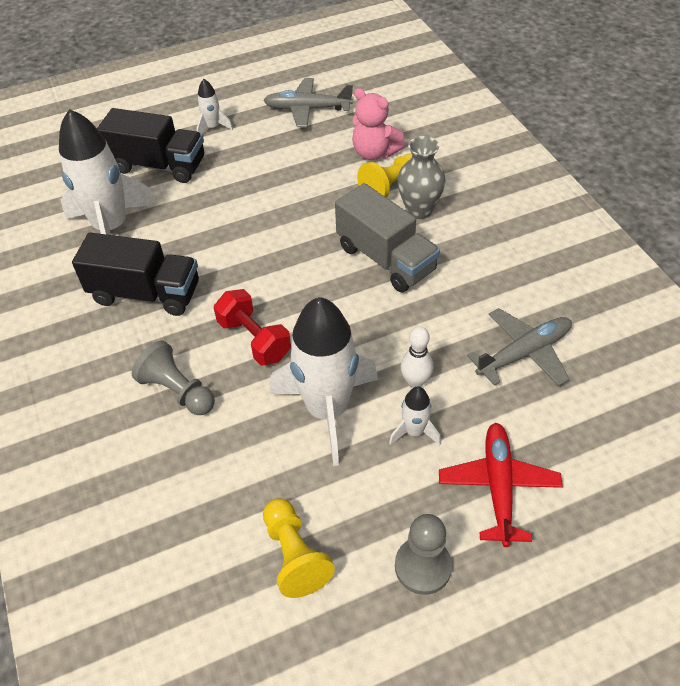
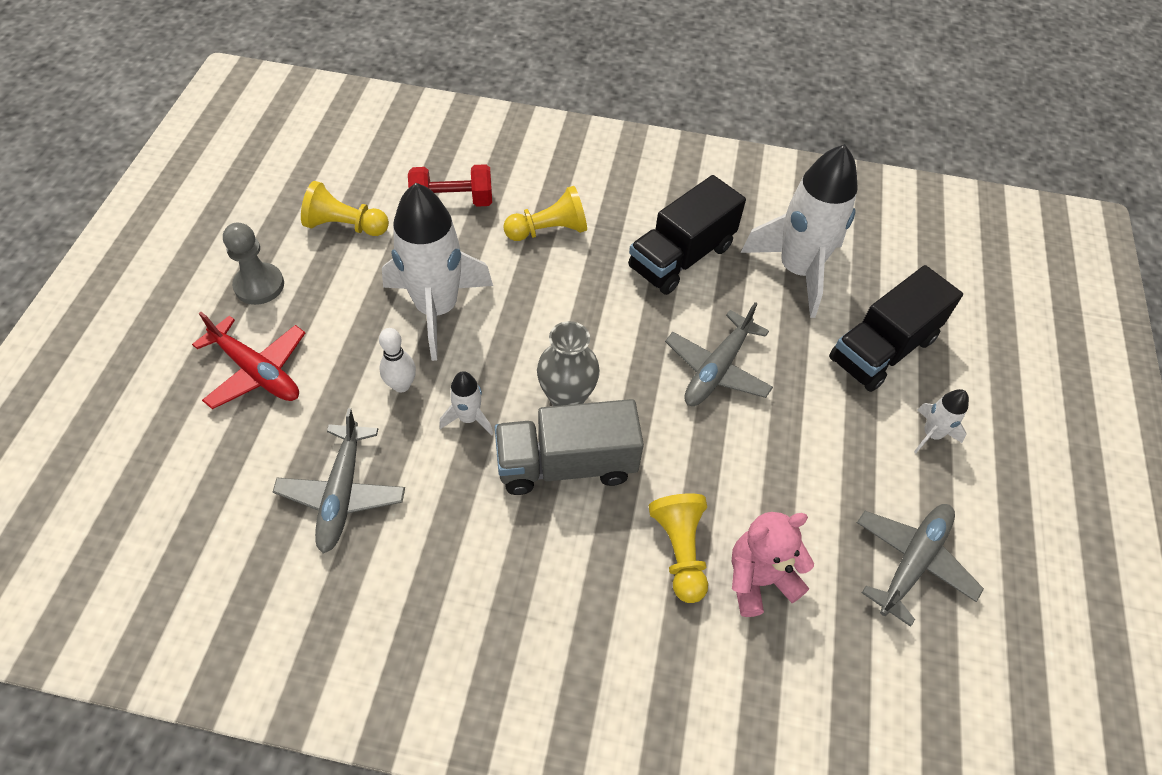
camera: 120 degrees right, 5 degrees up
(177, 391) = (549, 230): grey pawn -> yellow pawn
(242, 228) = (717, 369): none -> grey plane
(254, 339) = (557, 302): red dumbbell -> red dumbbell (452, 202)
(414, 431) = (358, 351): white rocket -> white rocket (468, 418)
(419, 210) = (614, 551): grey vase -> grey vase (567, 398)

